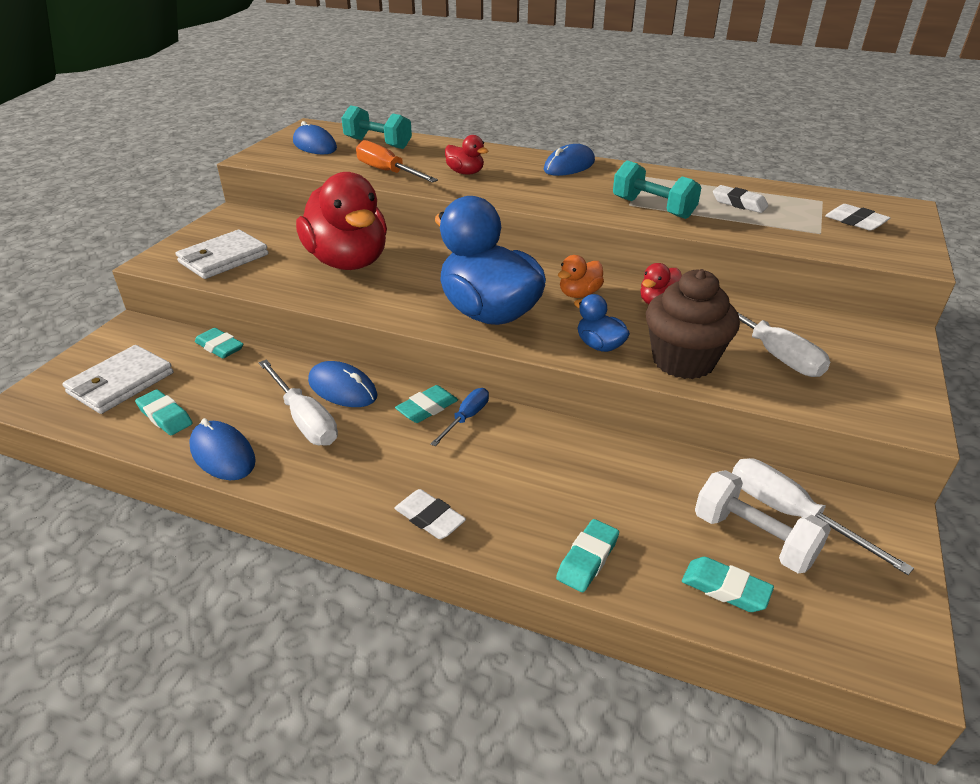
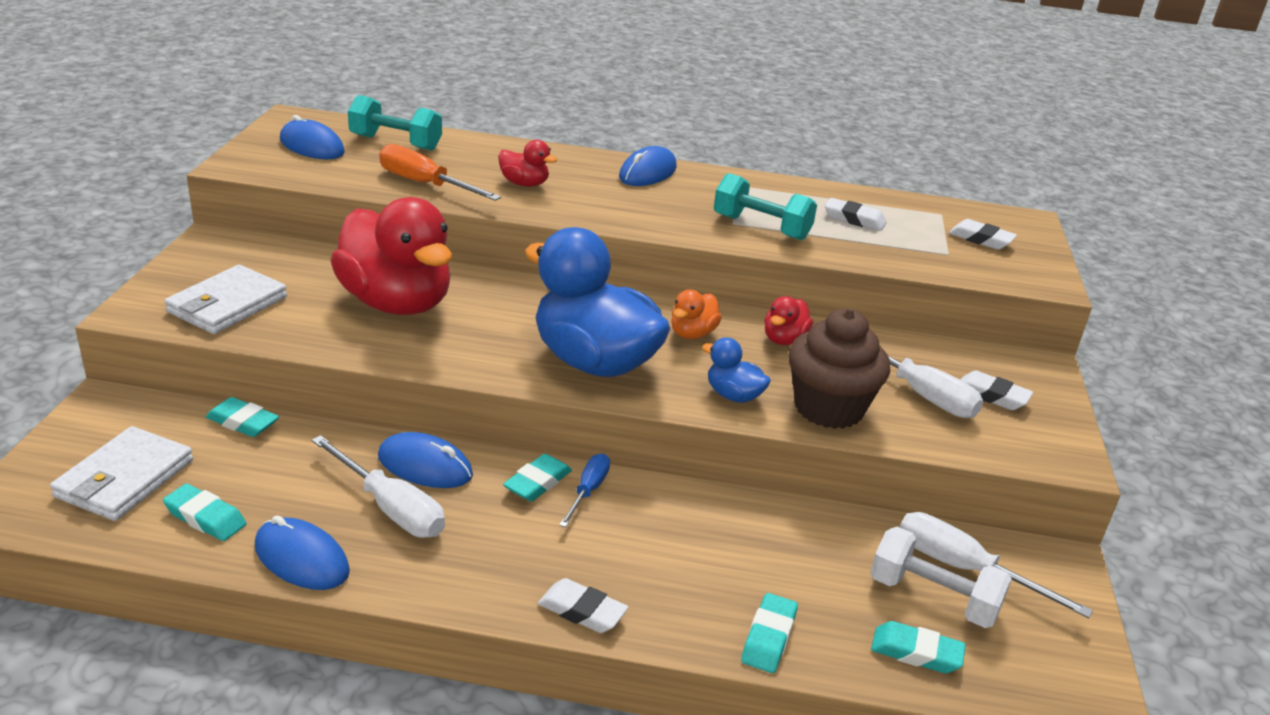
camera: 15 degrees left, 5 degrees down
(843, 359) = (991, 396): none -> white eraser

